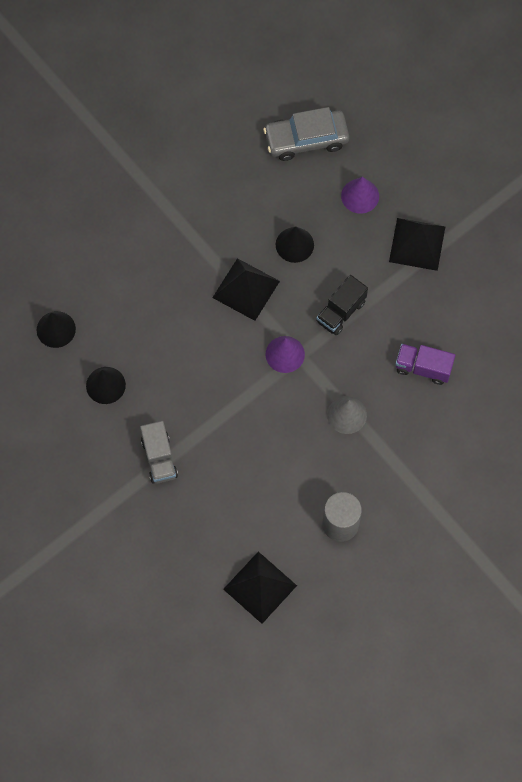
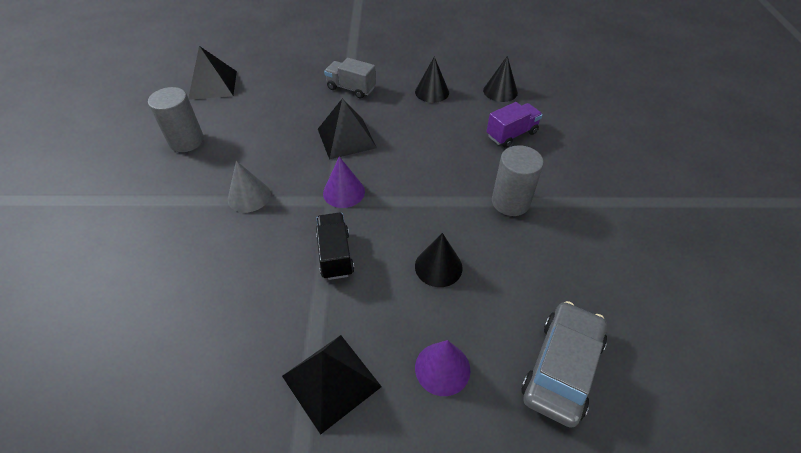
camera: 130 degrees right, 20 degrees down
(196, 238) = (510, 202): none -> grey cylinder
(246, 289) = (428, 204): black pyramid -> black pyramid (346, 138)
(423, 368) = (212, 278): purple truck -> purple truck (511, 134)

